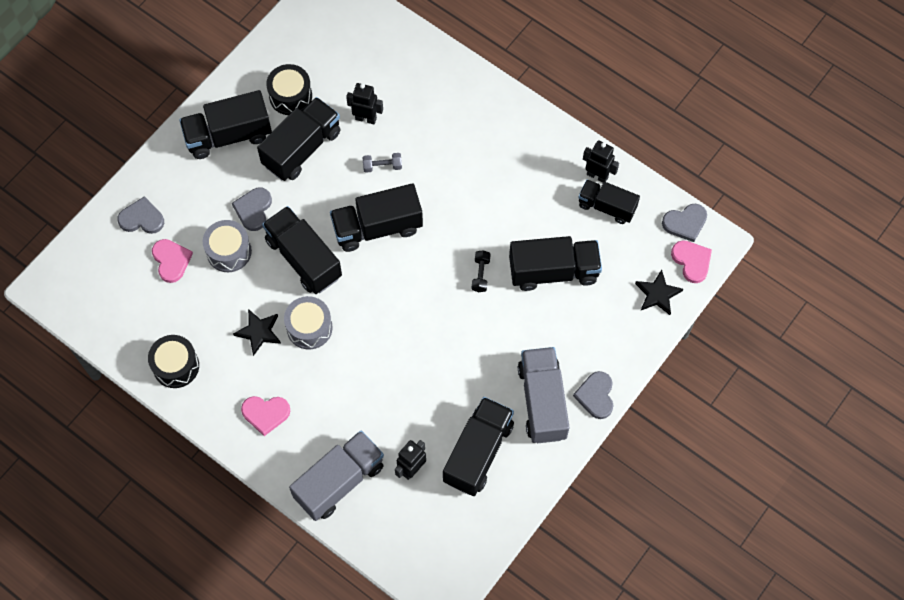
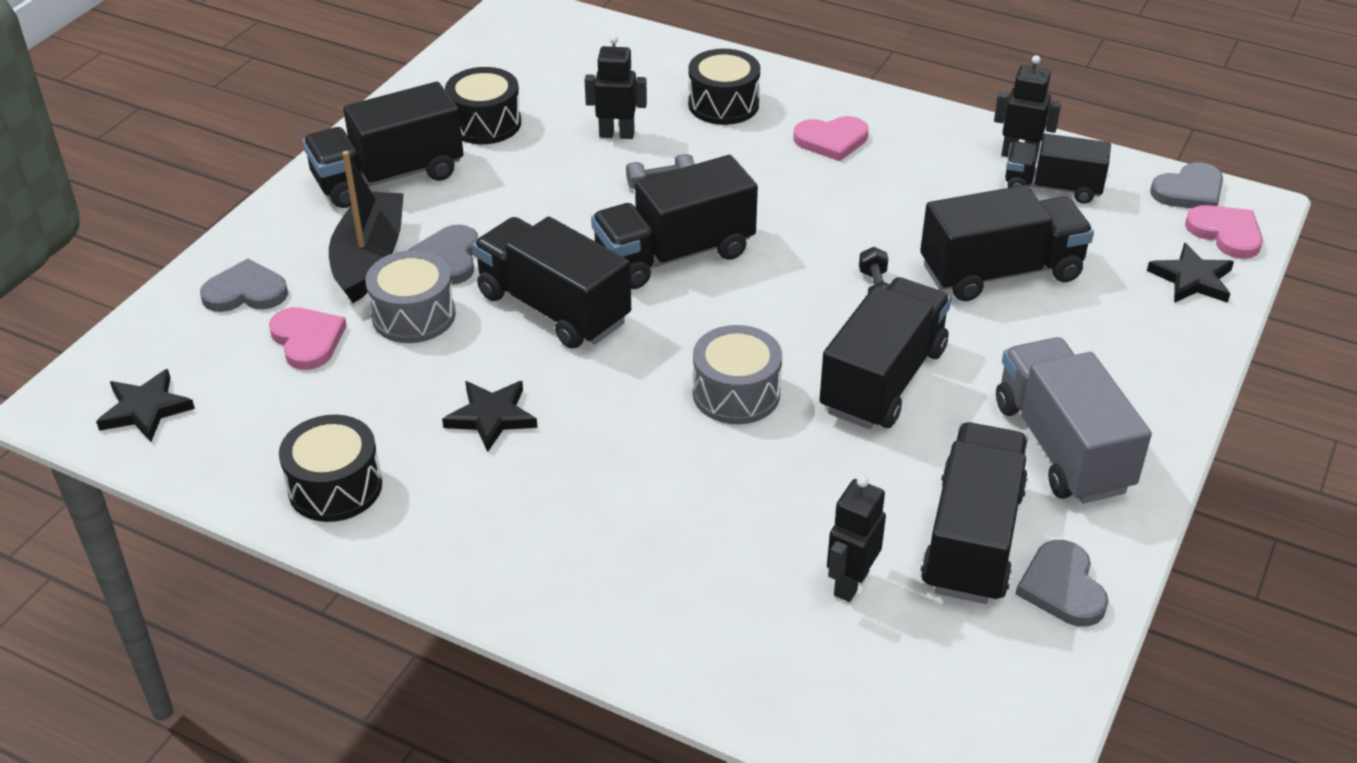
camera: 10 degrees left, 25 degrees down
(86, 297) = (145, 409): none -> black star
(210, 202) = (369, 258): none -> black boat
(265, 414) = (530, 536): pink heart -> pink heart (831, 140)
(302, 148) = (518, 178): black truck -> black truck (883, 380)
(309, 328) = (587, 398): grey drum -> grey drum (736, 393)
(339, 481) = (709, 626): grey truck -> none
(435, 101) = (723, 104): none -> black drum
(596, 396) = (1155, 425): grey heart -> grey heart (1062, 587)

